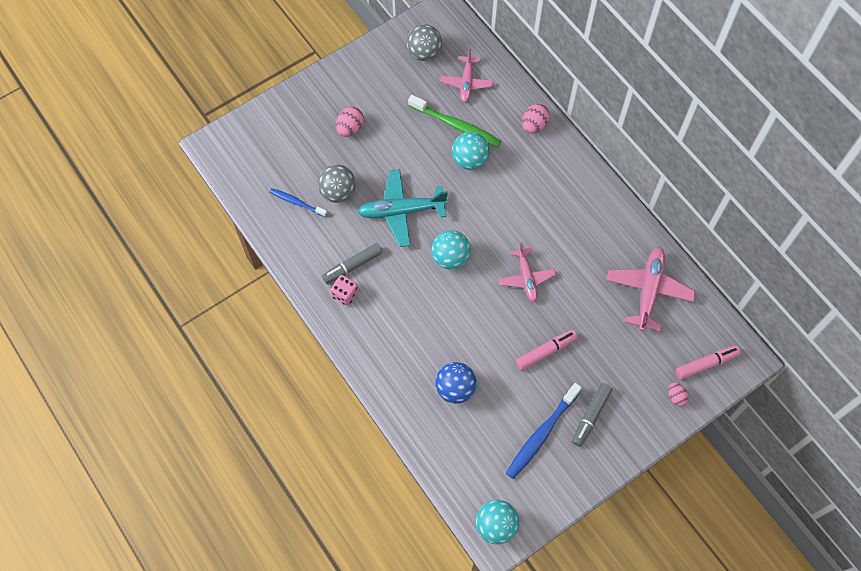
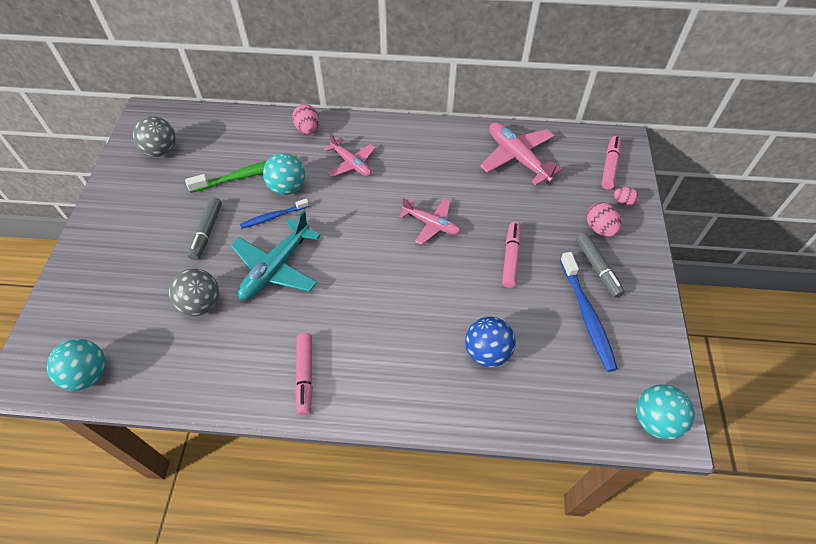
camera: 50 degrees left, 10 degrees down
(297, 202) = (169, 346): blue toothbrush -> blue toothbrush (273, 217)
(345, 294) = (305, 376): pink dice -> pink marker
(350, 128) = (155, 248): pink egg -> pink egg (600, 228)
(352, 266) = (284, 347): grey marker -> grey marker (207, 232)
(450, 258) = (358, 263): turquoise ball -> turquoise ball (88, 374)
(466, 83) = (221, 143): pink plane -> pink plane (351, 163)

